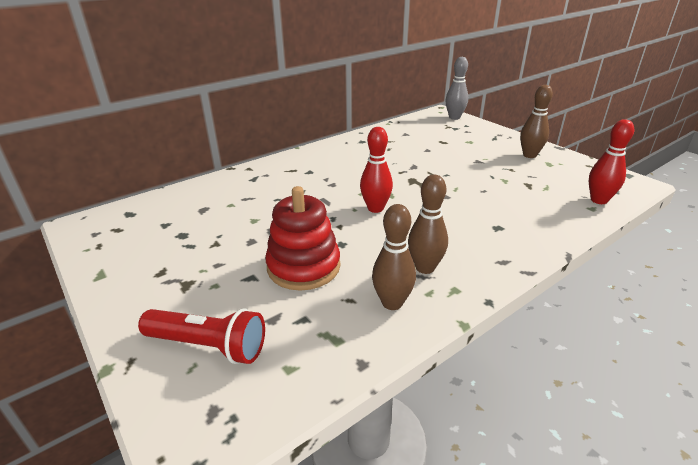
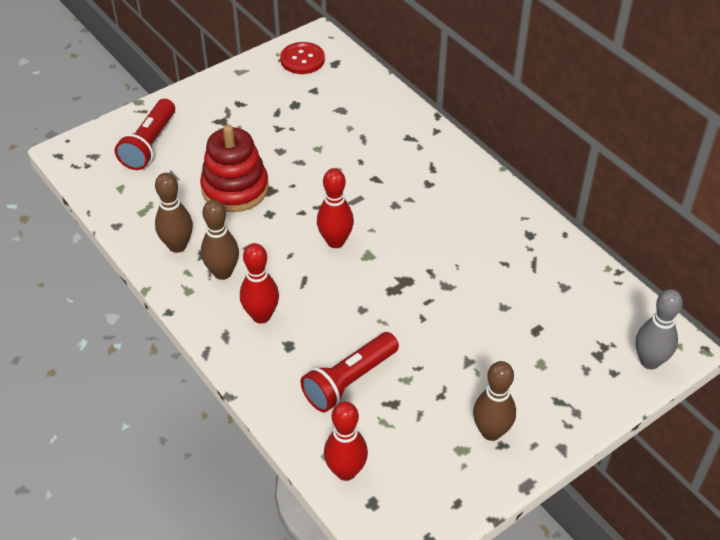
camera: 90 degrees right, 15 degrees up
(110, 232) = (302, 59): none -> red button
(471, 242) = (261, 316): none -> red bowling pin
(518, 200) = (349, 381): none -> red flashlight

